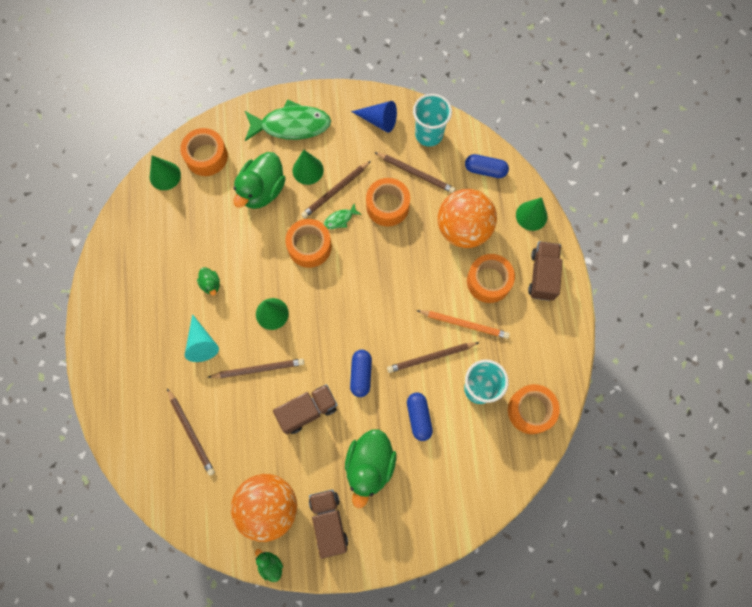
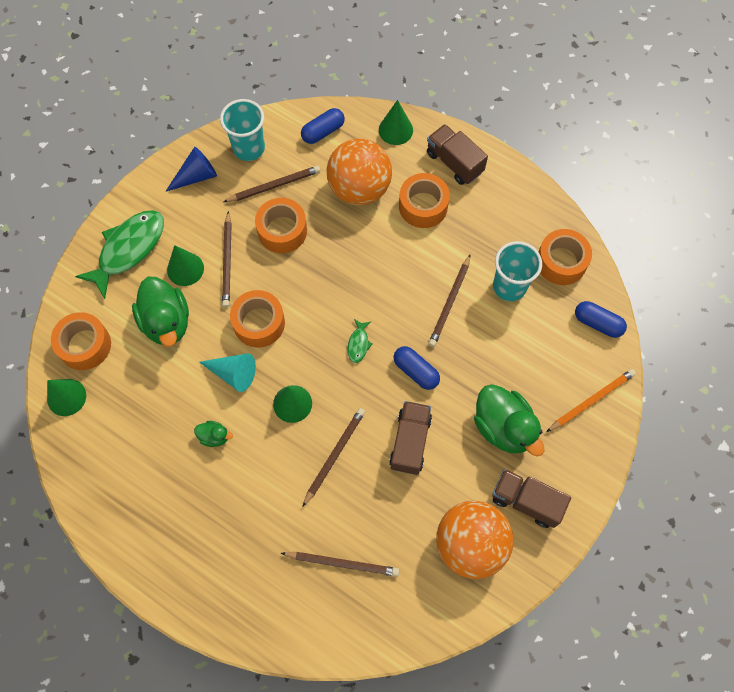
camera: 50 degrees left, 5 degrees down
(202, 343) = (264, 488): turquoise cone -> turquoise cone (233, 373)
(270, 565) = (524, 583): green duck -> none
(340, 219) = (257, 278): green fish -> green fish (358, 344)
(419, 417) = (494, 353): blue capsule -> blue capsule (597, 323)
(464, 324) = (443, 254): orange pencil -> orange pencil (591, 400)

